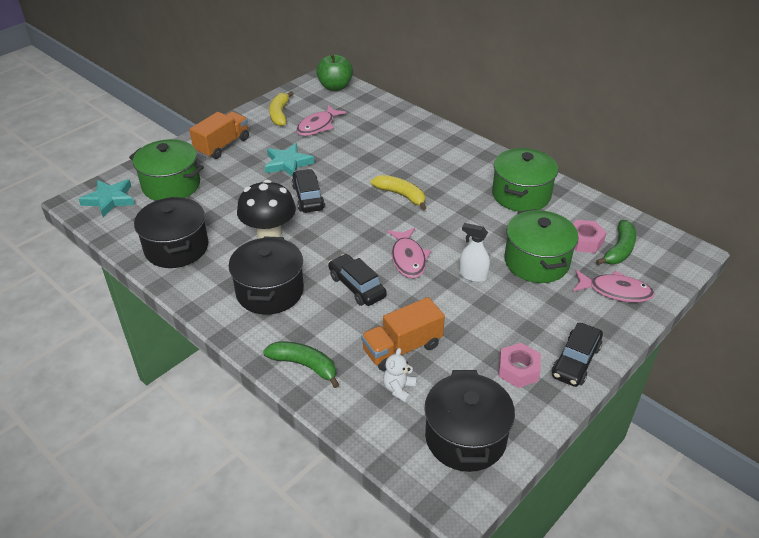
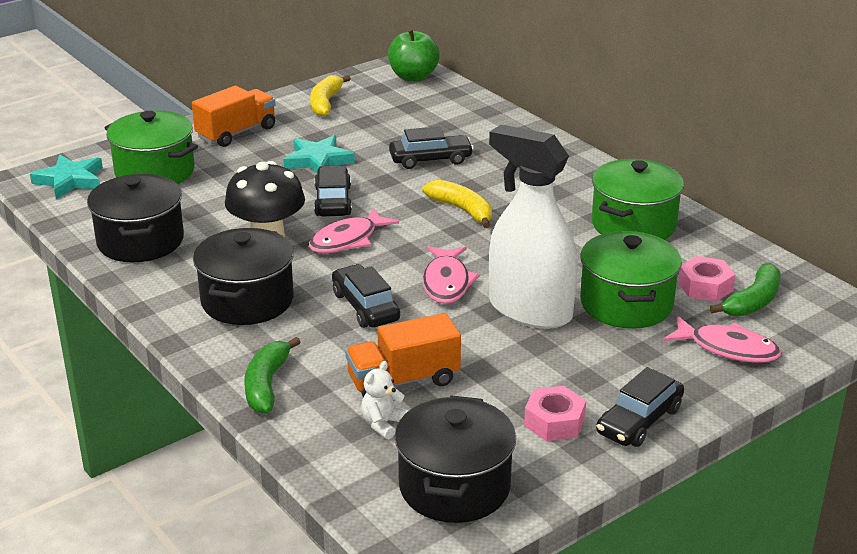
camera: 10 degrees right, 10 degrees down
(304, 365) = (266, 385): green banana -> green banana turned 120 degrees counterclockwise
(318, 126) = (373, 121): pink fish -> pink fish (347, 240)
(367, 155) = (430, 159): none -> black car
(473, 275) = (530, 310): white spray bottle -> white spray bottle, size x2.20

